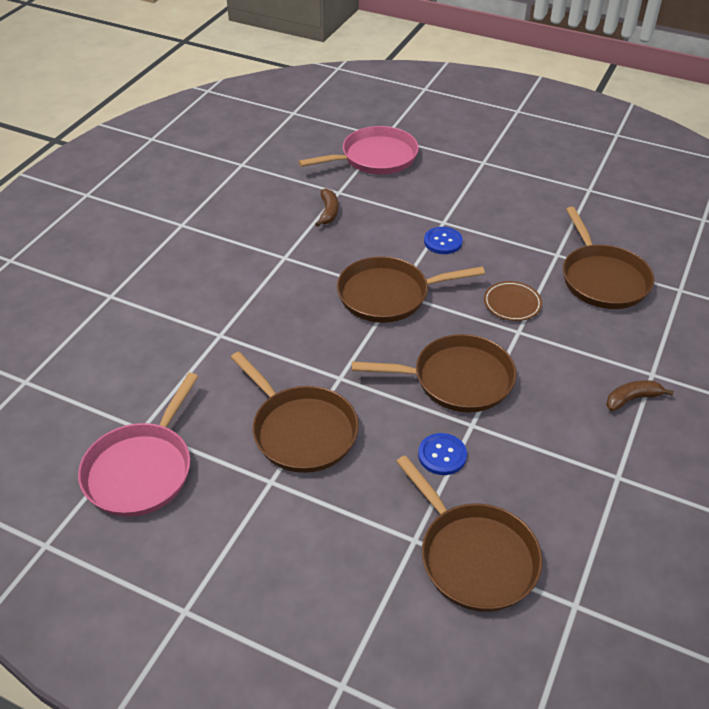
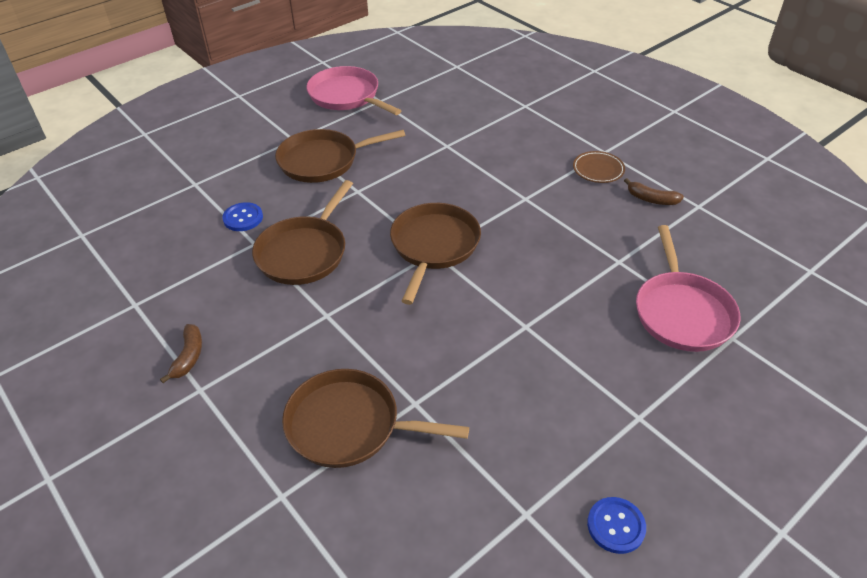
camera: 115 degrees right, 0 degrees up
(328, 212) = (584, 244): brown banana -> brown banana (651, 199)
(443, 242) = (491, 312): blue button -> blue button (616, 526)
(474, 557) = (157, 204): brown pan -> none
(512, 304) = (365, 327): brown plate -> brown plate (598, 170)

